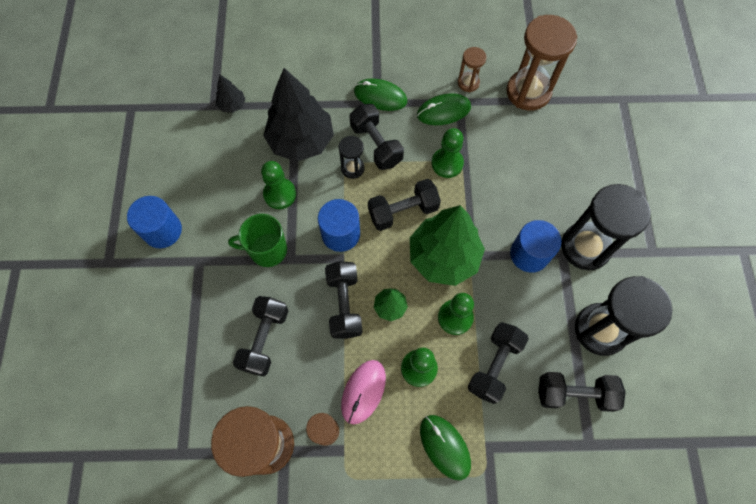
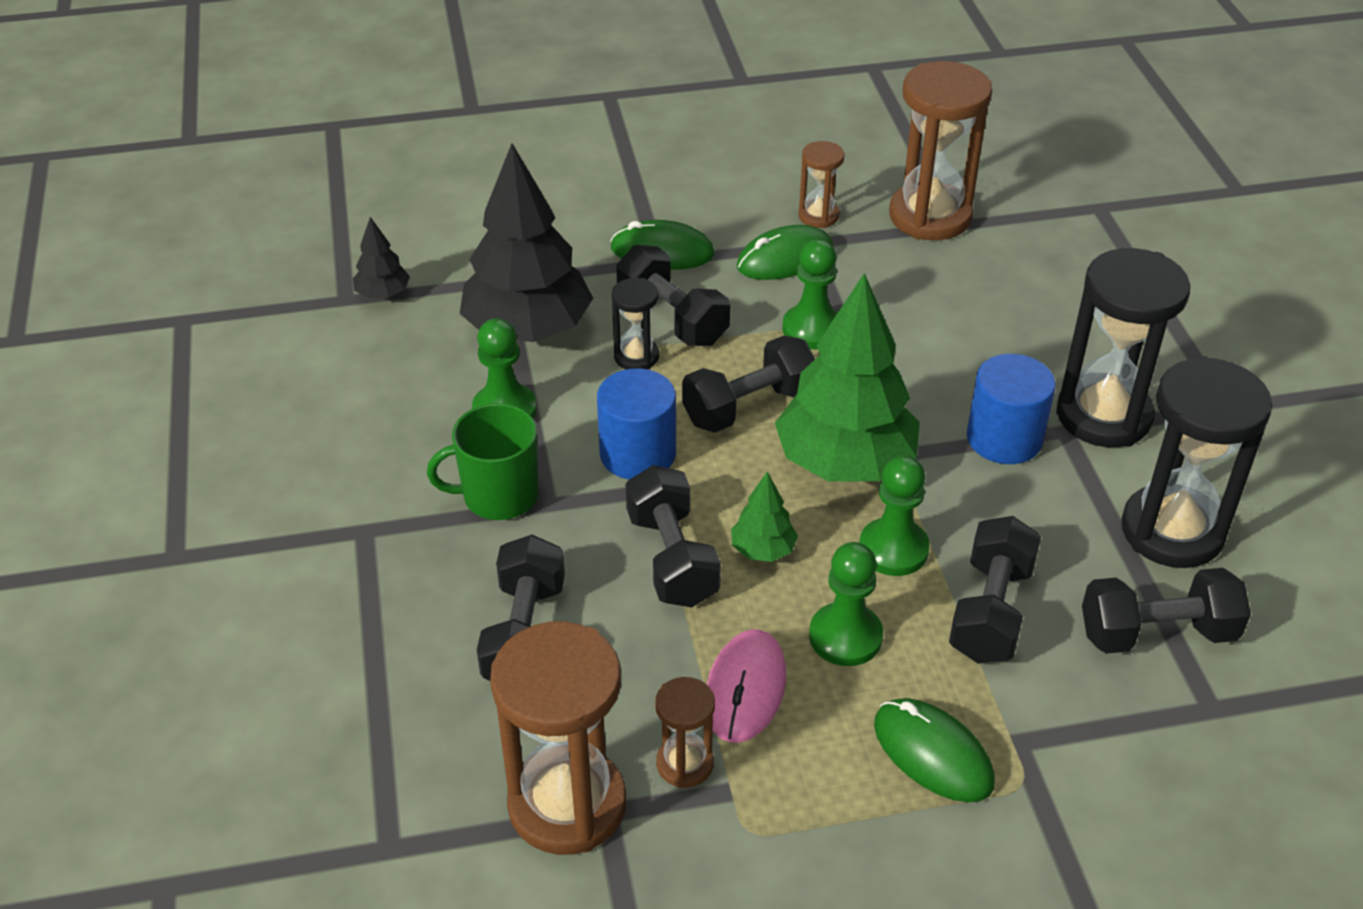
camera: 10 degrees left, 25 degrees down
(162, 230) = (280, 493): blue cylinder -> none

